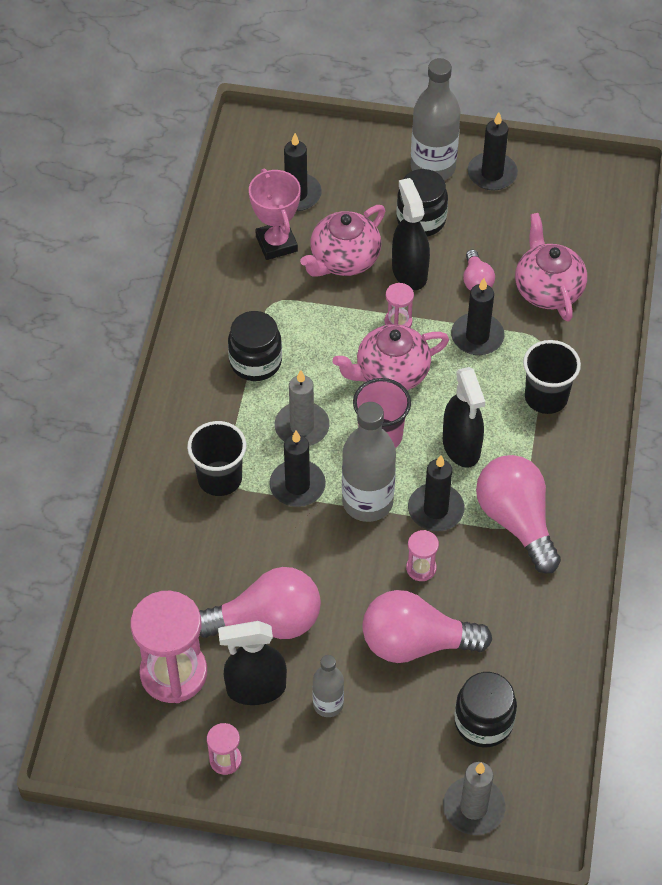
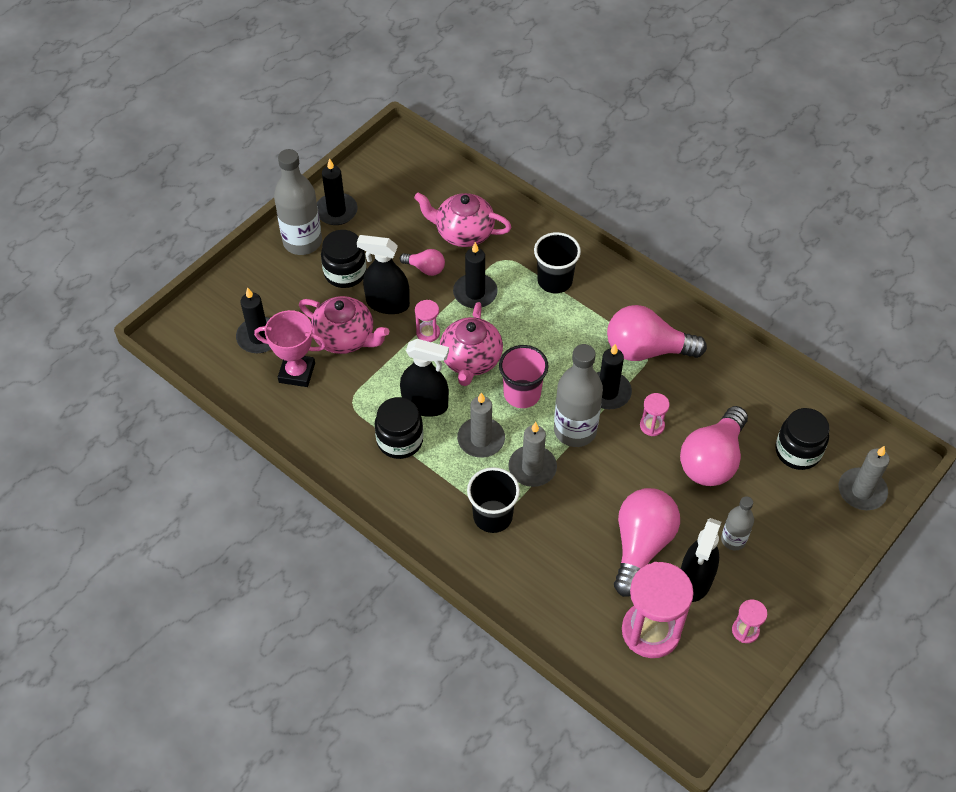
camera: 60 degrees left, 0 degrees up
(297, 485) = (532, 468): black candle -> grey candle
(344, 260) = (345, 338): pink teapot -> pink teapot turned 45 degrees counterclockwise
(461, 446) = (564, 350): black spray bottle -> black spray bottle (425, 404)

